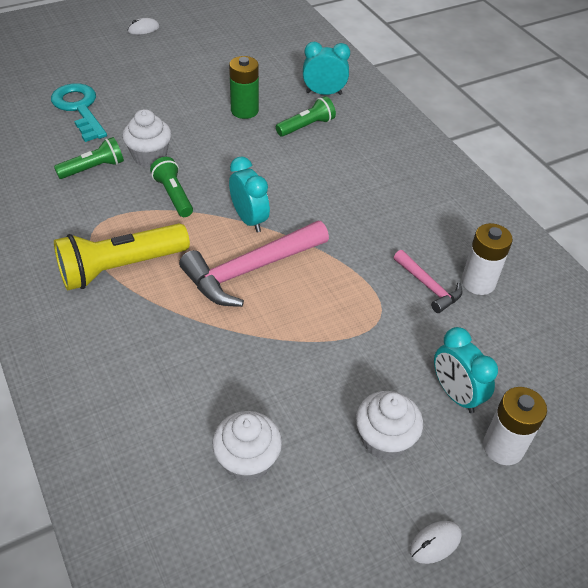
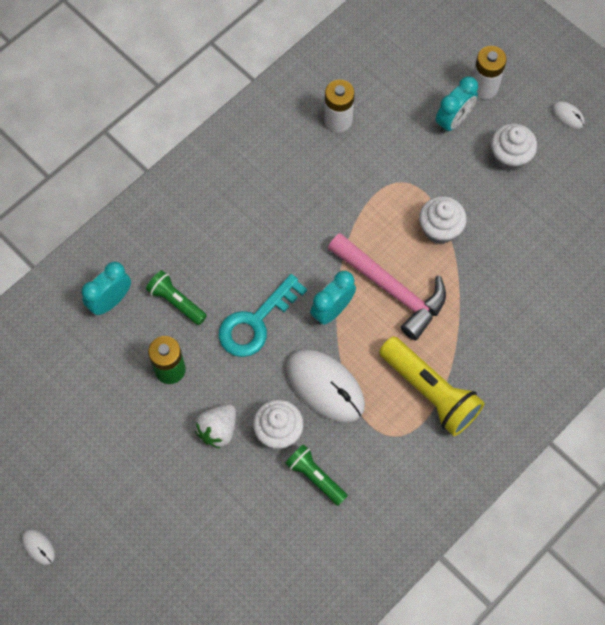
camera: 105 degrees left, 20 degrees up
(79, 108) = (225, 541): turquoise key -> turquoise key (255, 322)
(173, 195) = (325, 387): green flashlight -> white mouse
(174, 124) = (218, 430): none -> white strawberry
(247, 461) = (561, 235): white cupcake -> white cupcake (440, 229)
(324, 93) = (111, 301): turquoise clock -> turquoise clock turned 60 degrees clockwise
(428, 286) = (356, 154): pink hammer -> none

